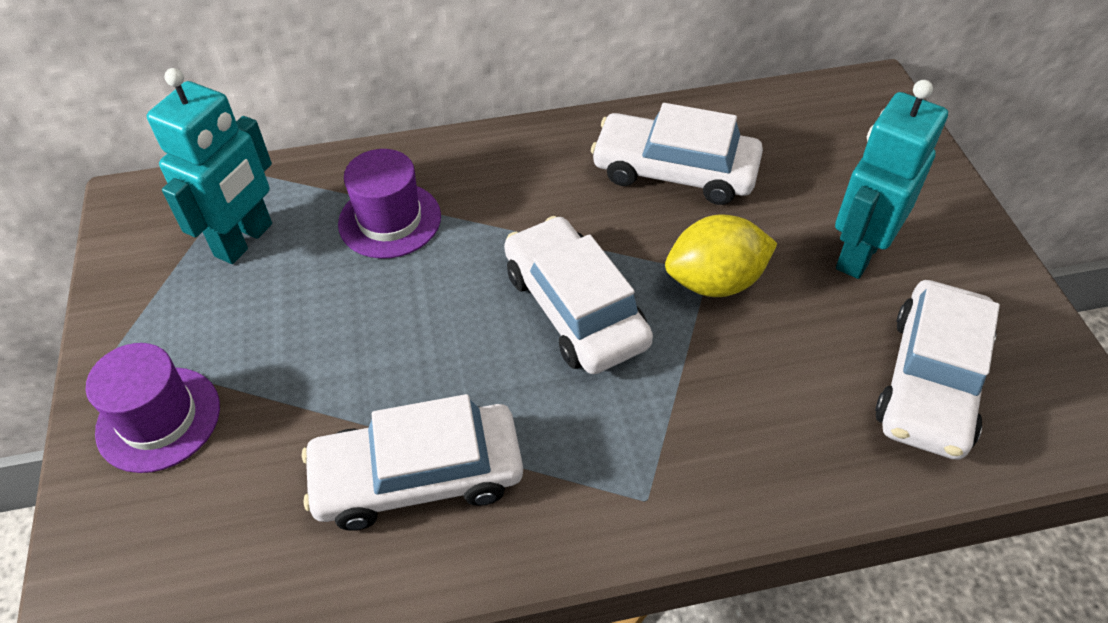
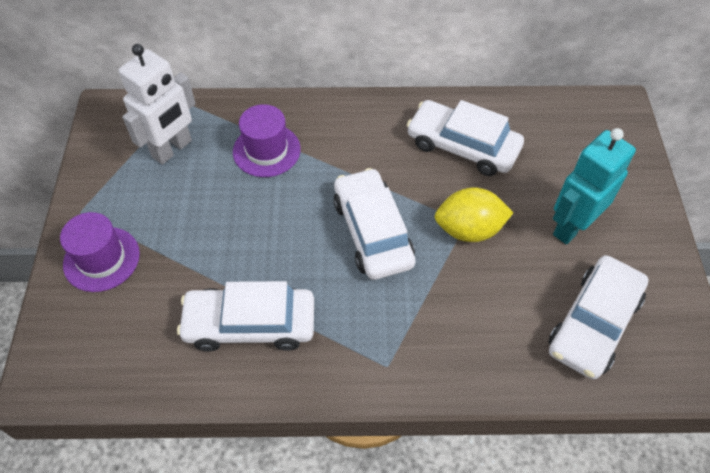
camera: 10 degrees right, 5 degrees up
(244, 240) = (172, 149): turquoise robot -> white robot

